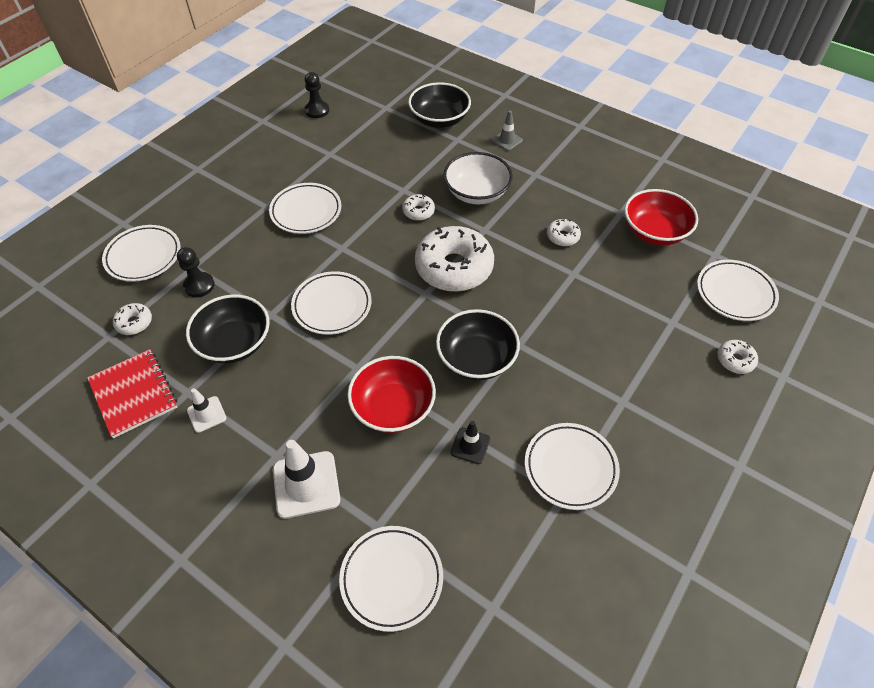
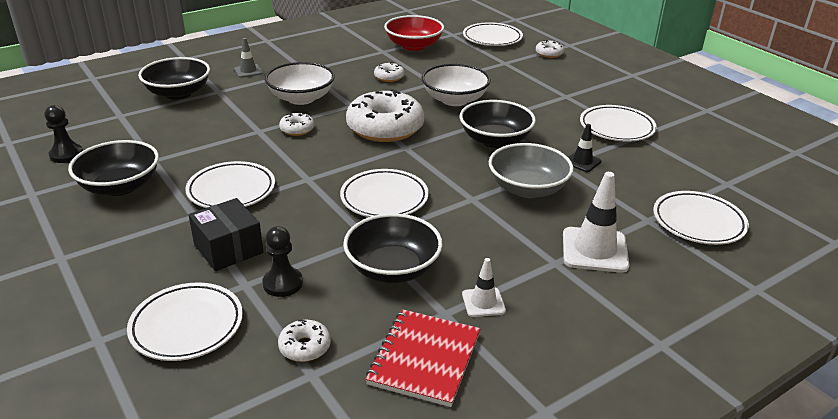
camera: 70 degrees left, 20 degrees down
(133, 394) = (424, 359): red notebook -> red notebook turned 60 degrees counterclockwise
(231, 241) = (228, 248): none -> black box
(287, 154) = (120, 186): none -> black bowl
(393, 407) = (527, 189): red bowl -> grey bowl
(545, 302) = (454, 100): none -> white bowl

